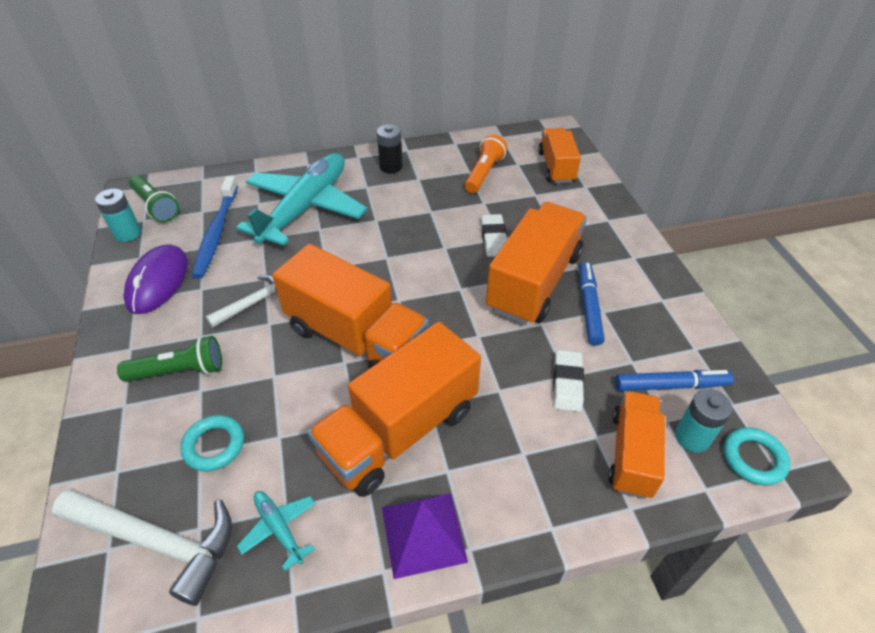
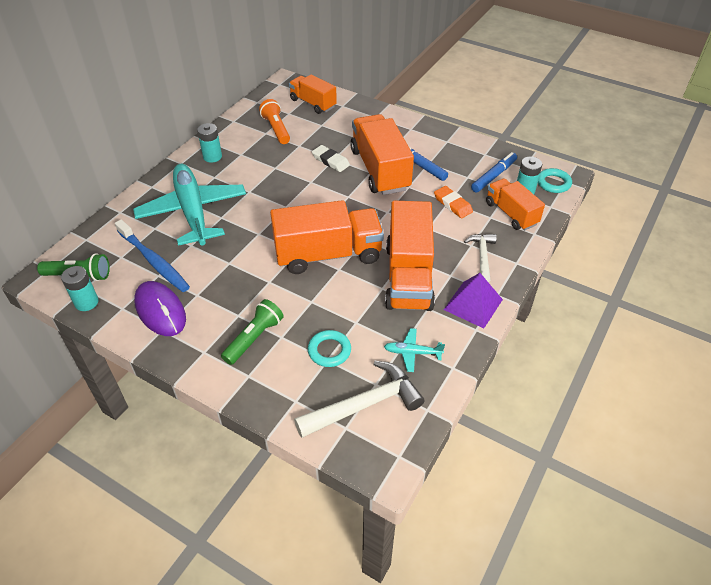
camera: 45 degrees left, 0 degrees up
(254, 302) = (243, 278): white hammer -> white hammer (482, 256)
(391, 166) = (212, 157): black battery -> turquoise battery
(567, 383) = (452, 204): white eraser -> orange eraser

